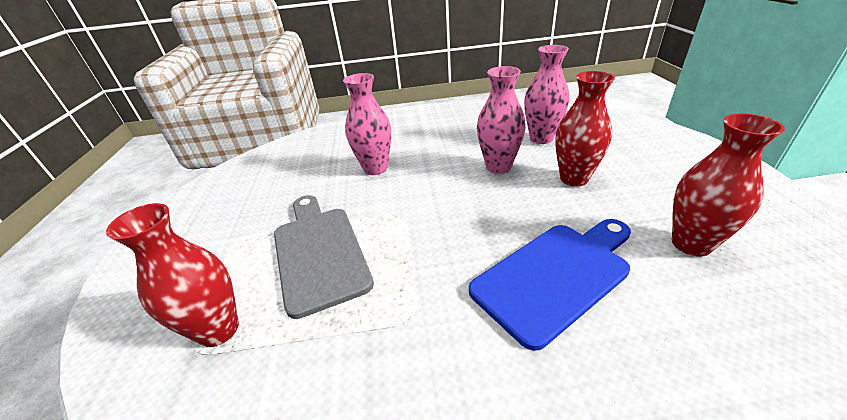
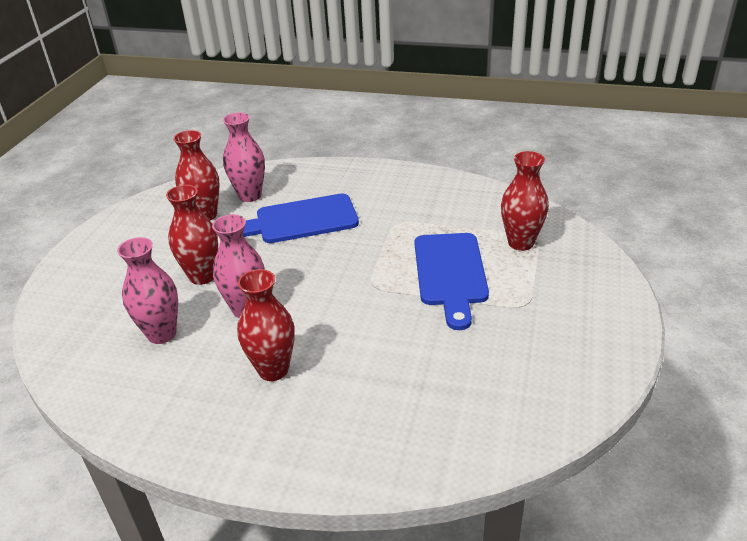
camera: 160 degrees left, 0 degrees up
(319, 252) = (450, 273): grey cutting board -> blue cutting board
(375, 168) = (370, 351): pink vase -> pink vase (250, 196)
(438, 143) = (273, 370): none -> red vase

